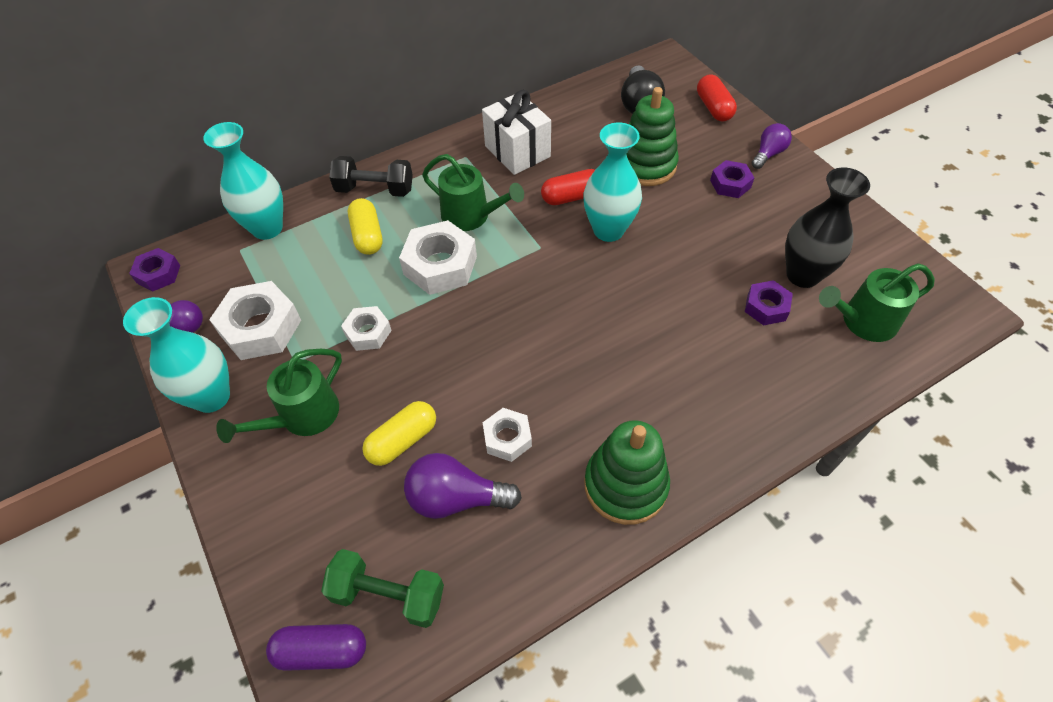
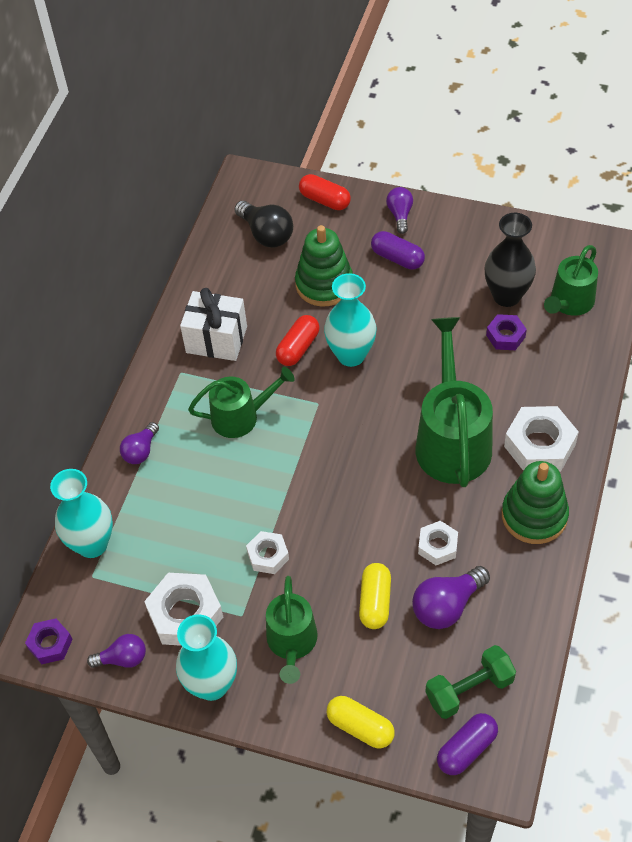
camera: 40 degrees left, 0 degrees up
(367, 235) = (180, 490): yellow capsule -> yellow capsule (360, 727)
(375, 190) = (141, 451): black dumbbell -> purple light bulb
(440, 265) = (262, 470): white nut -> white nut (539, 445)
(620, 358) = (452, 440): none -> green watering can
(730, 184) = (397, 258): purple nut -> purple capsule

